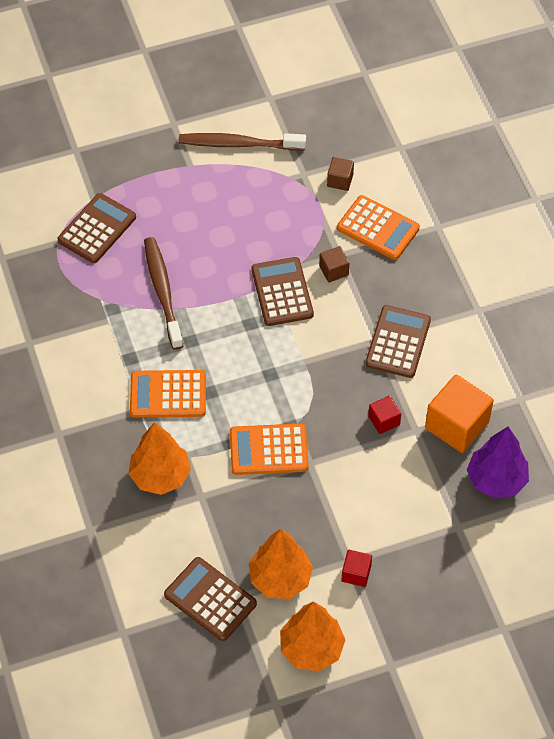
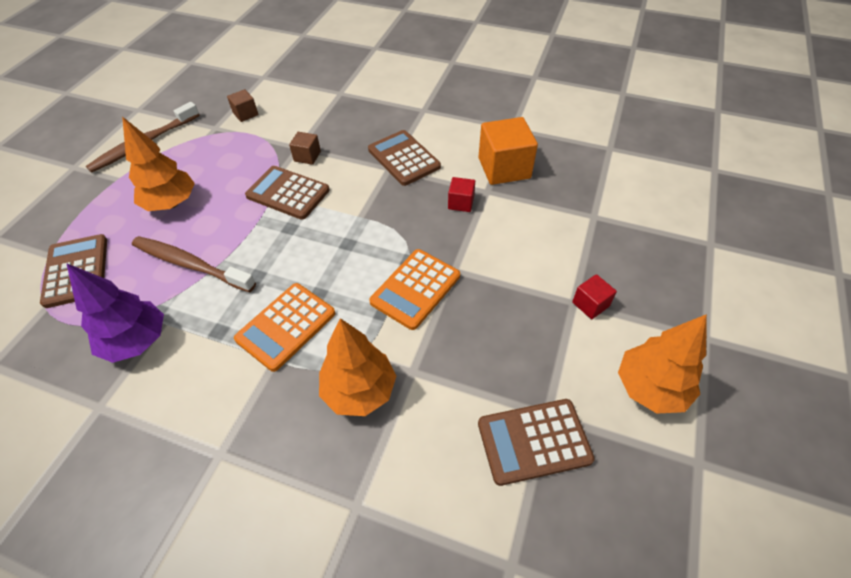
camera: 50 degrees left, 5 degrees down
(280, 578) = (554, 364): orange tree -> orange tree (171, 203)
(378, 228) = (305, 118): orange calculator -> none
(496, 480) = (569, 174): purple tree -> purple tree (137, 341)

